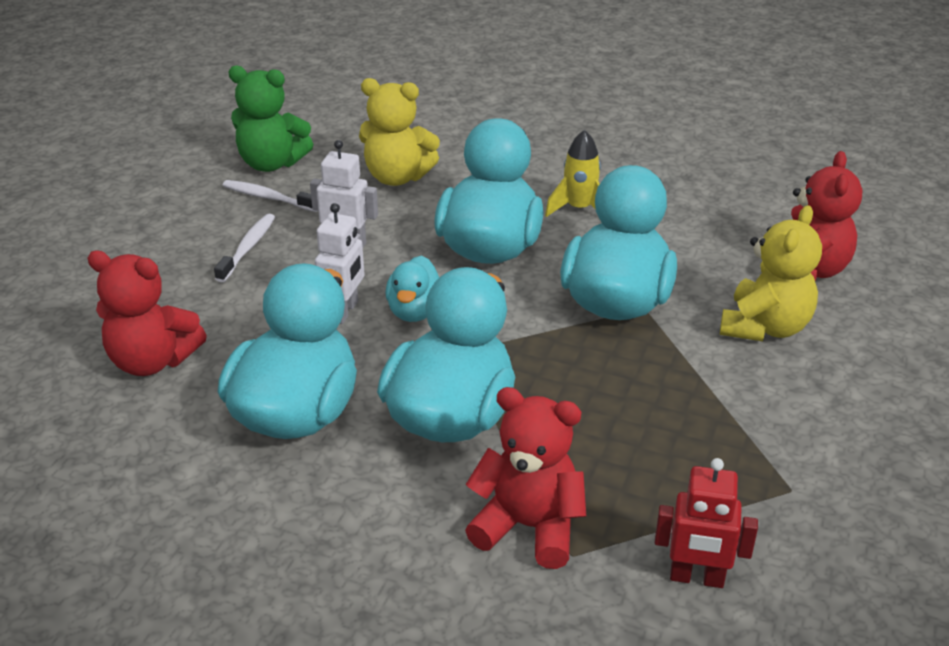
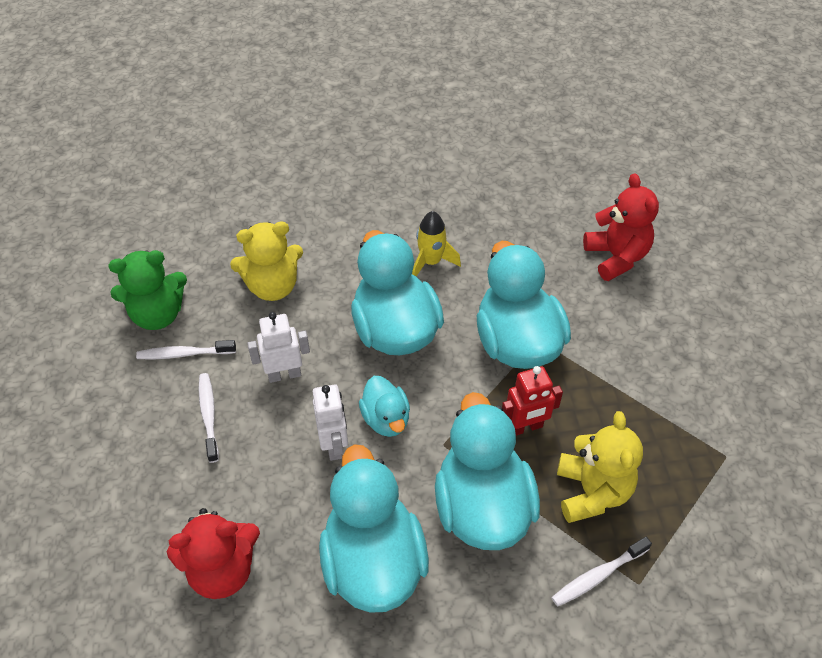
camera: 30 degrees left, 15 degrees up
(528, 527) = (598, 576): red teddy bear -> white toothbrush
(696, 578) = (720, 559): red robot -> red robot (525, 427)
(764, 327) = (624, 321): yellow teddy bear -> yellow teddy bear (592, 492)

